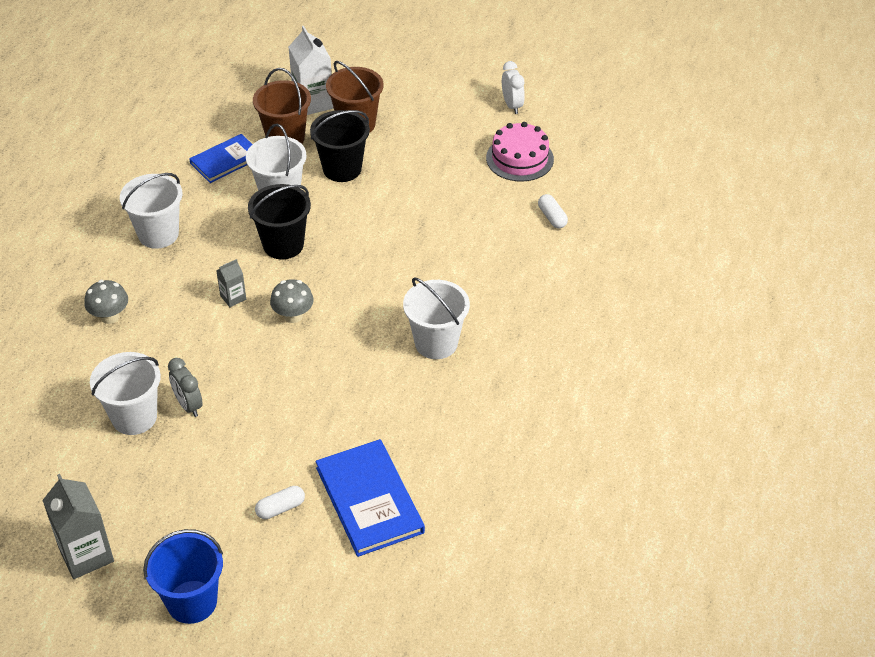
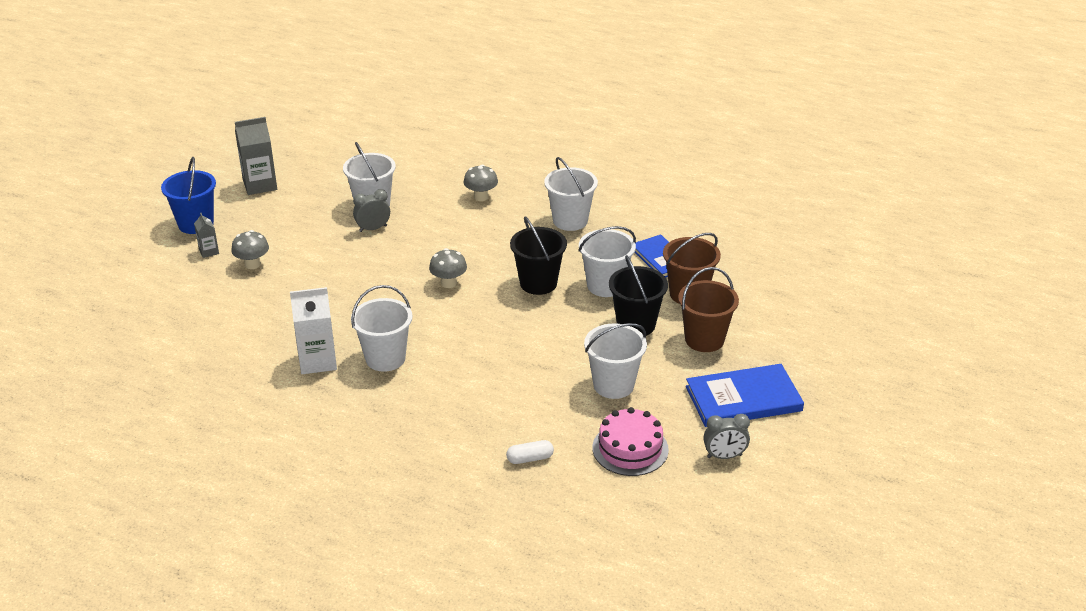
camera: 100 degrees right, 10 degrees down
(233, 297) = (481, 254): grey carton -> grey carton (209, 251)
(280, 508) = (252, 264): white capsule -> grey mushroom
(313, 102) = (742, 314): white carton -> white carton (318, 361)
(369, 500) = (236, 306): blue book -> blue book (743, 399)
(437, 176) = (613, 385): none -> white bucket
(512, 105) = (724, 456): white clock -> grey clock

